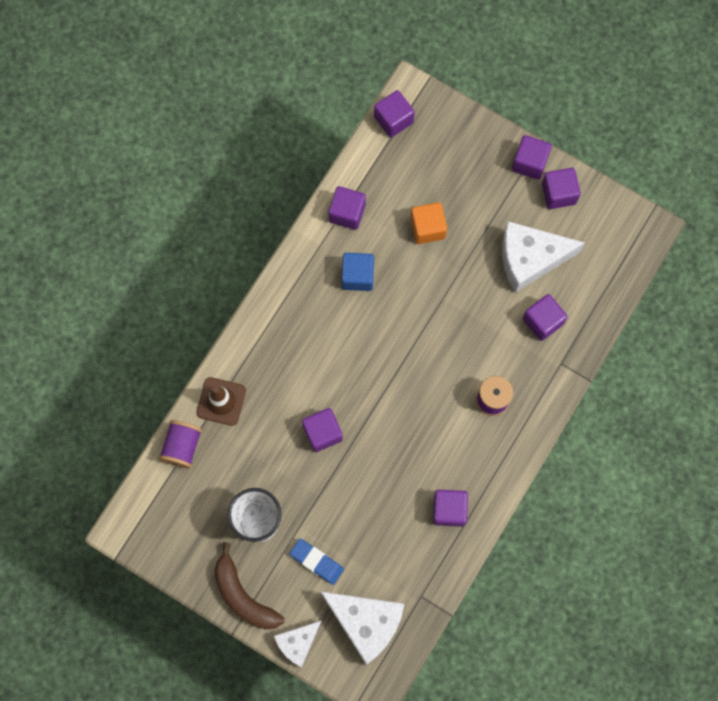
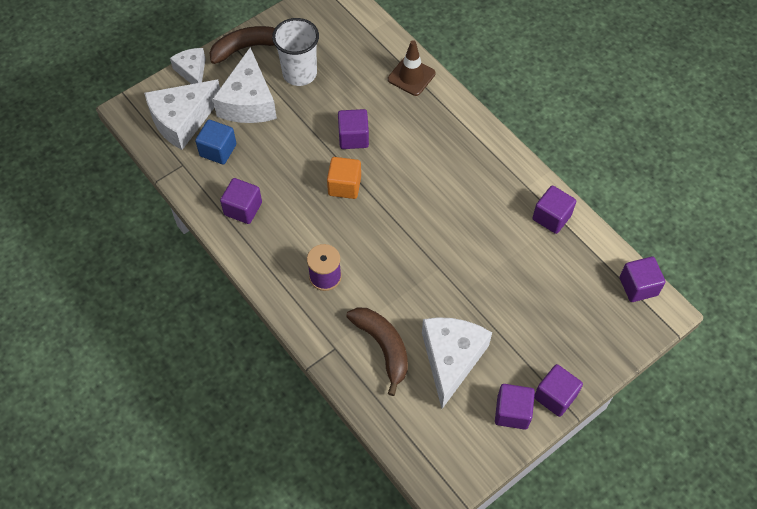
camera: 110 degrees right, 15 degrees down
(182, 447) = (384, 41): purple spool -> none
(316, 562) = (248, 102): blue eraser -> white cheese
(357, 276) = (486, 206): blue cube -> blue cube (218, 150)
(427, 228) = (514, 279): orange cube -> orange cube (344, 186)
(542, 321) = (383, 347): purple cube -> brown banana

